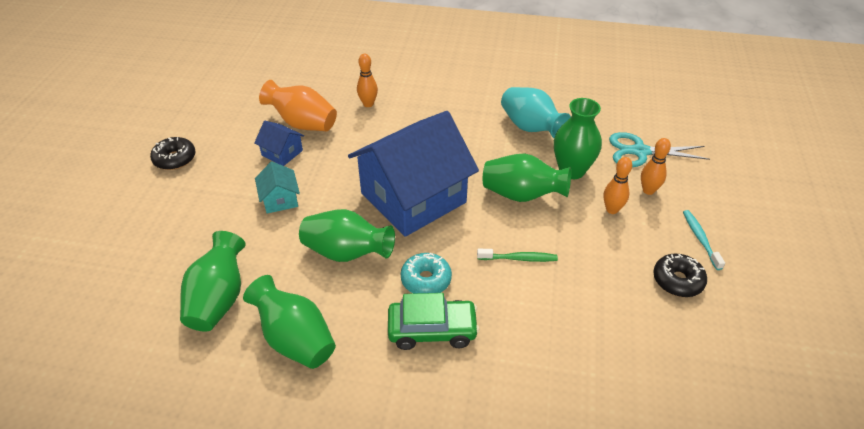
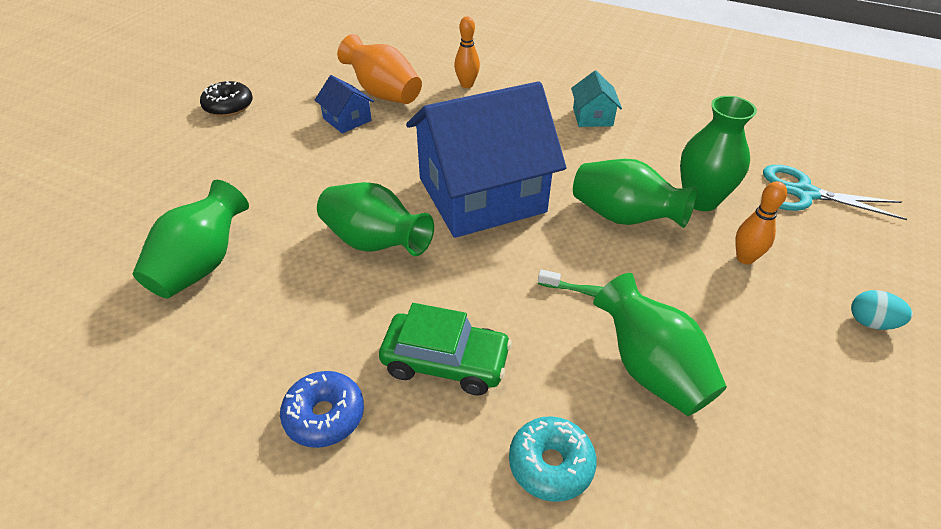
camera: 15 degrees right, 0 degrees up
(280, 199) = (322, 168): turquoise house -> turquoise house (592, 117)
(295, 339) = (267, 333): green vase -> green vase (650, 369)
(362, 387) = (324, 415): none -> blue donut
(426, 280) = (461, 296): turquoise donut -> turquoise donut (550, 464)
(531, 128) = (659, 141): turquoise vase -> none
(648, 190) = (804, 244): orange bowling pin -> none
(677, 281) = (822, 374): black donut -> none
(700, 239) = (871, 322): turquoise toothbrush -> turquoise egg

